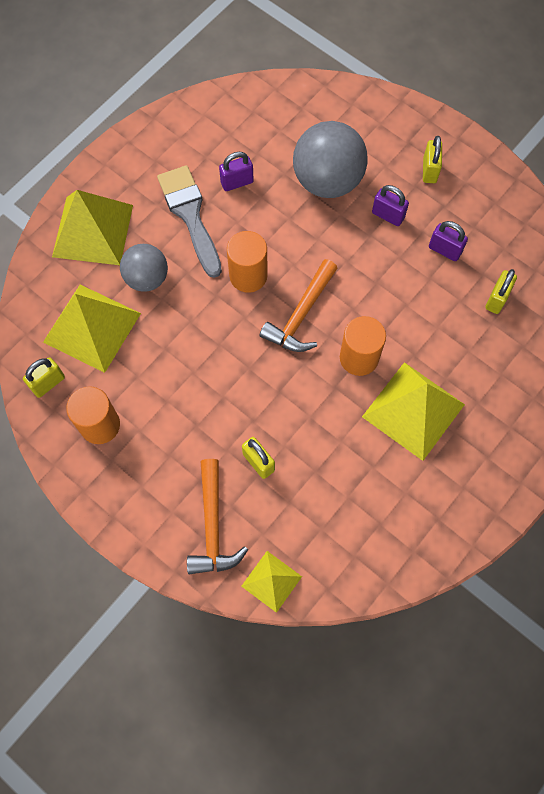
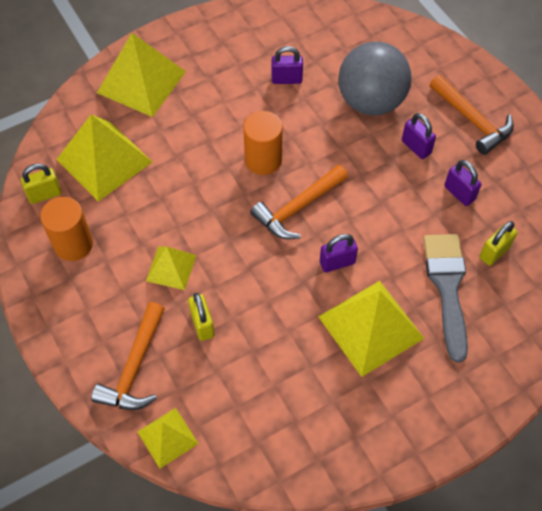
camera: 20 degrees right, 10 degrees down
(147, 278) = (171, 134): grey ball -> none
(190, 215) = (232, 94): grey brush -> grey brush (447, 287)
(205, 416) = (171, 268): none -> yellow pyramid
(359, 358) = (337, 263): orange cylinder -> purple padlock
(429, 170) = (472, 120): yellow padlock -> orange hammer

